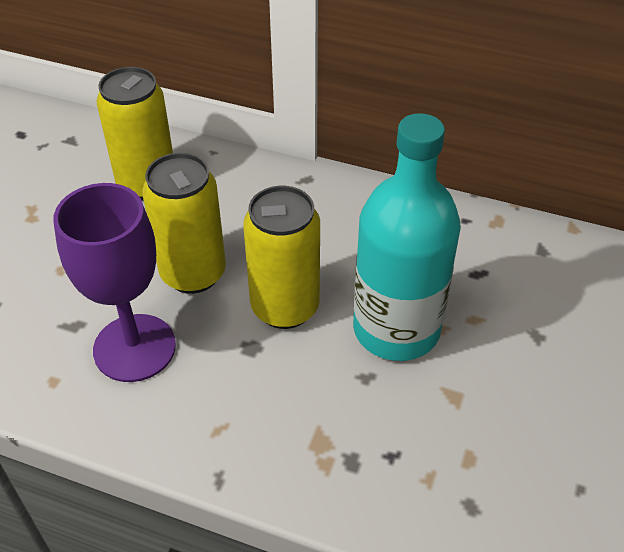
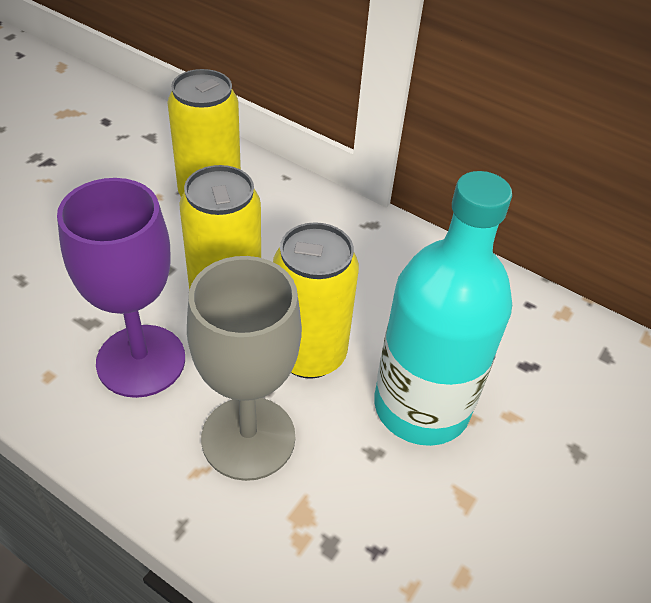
camera: 10 degrees right, 0 degrees up
(253, 391) = (248, 437): none -> grey goblet

